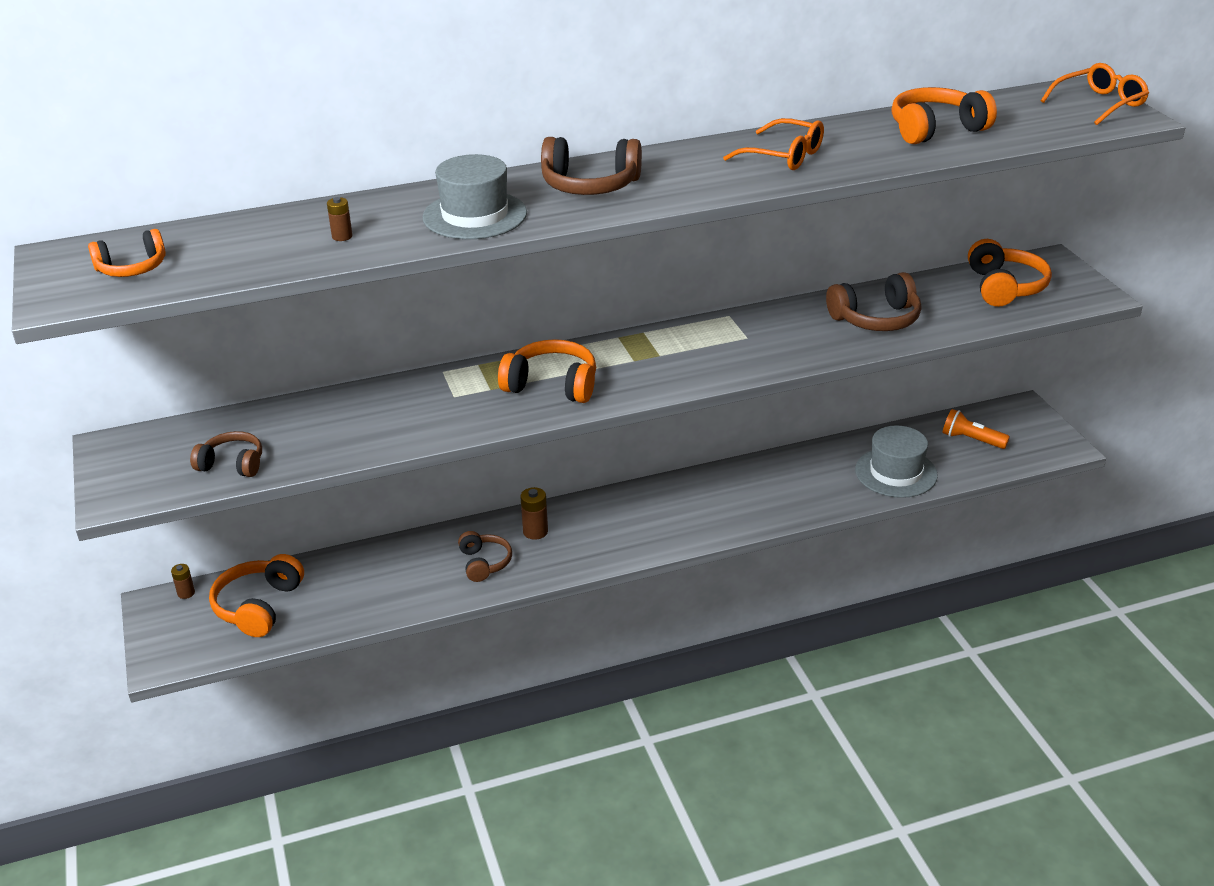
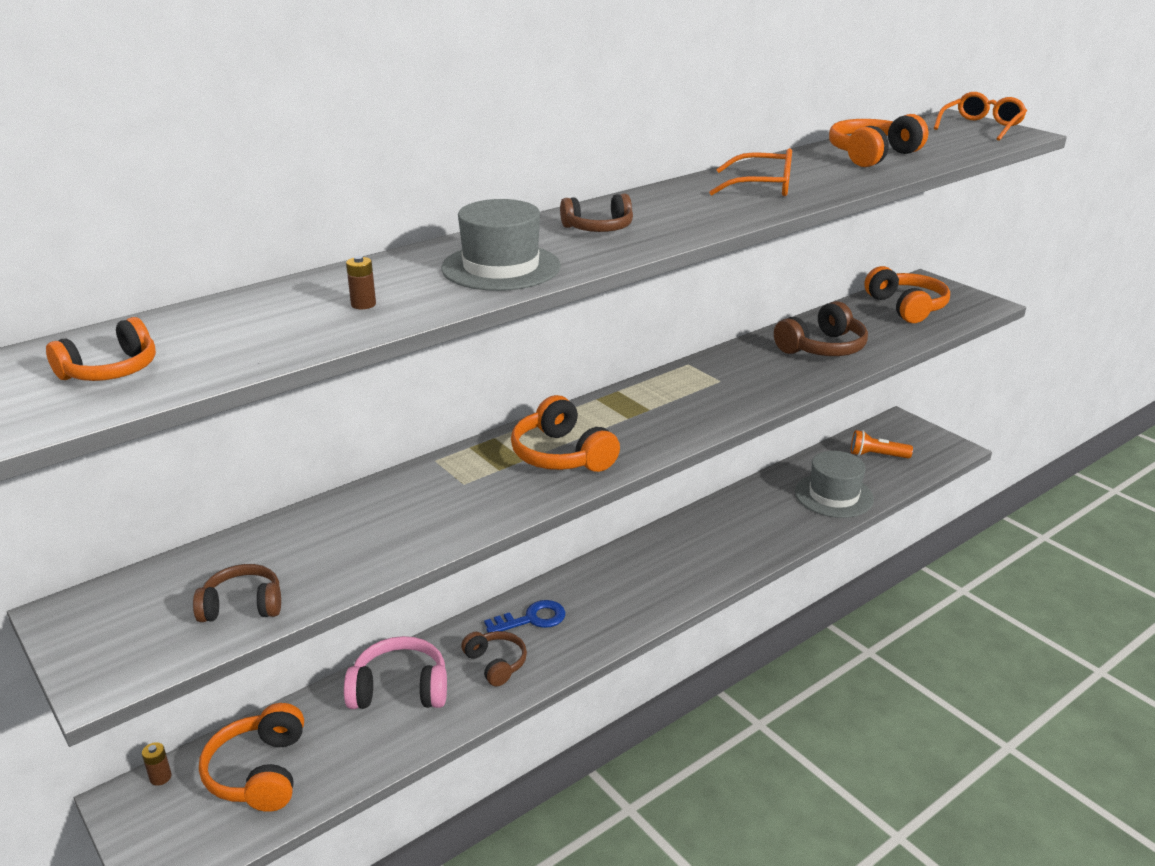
camera: 20 degrees left, 5 degrees down
(395, 567) = (400, 689): none -> pink headphones
(535, 532) = (532, 619): brown battery -> blue key
(552, 385) = (562, 455): orange headphones -> orange headphones turned 120 degrees counterclockwise
(590, 185) = (598, 228): brown headphones -> brown headphones, size x0.65

